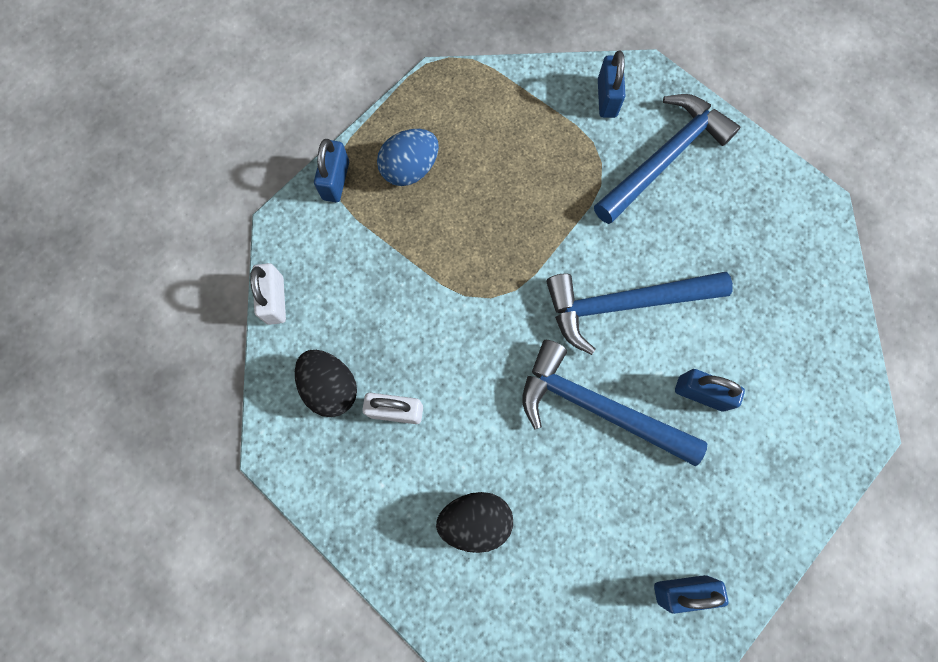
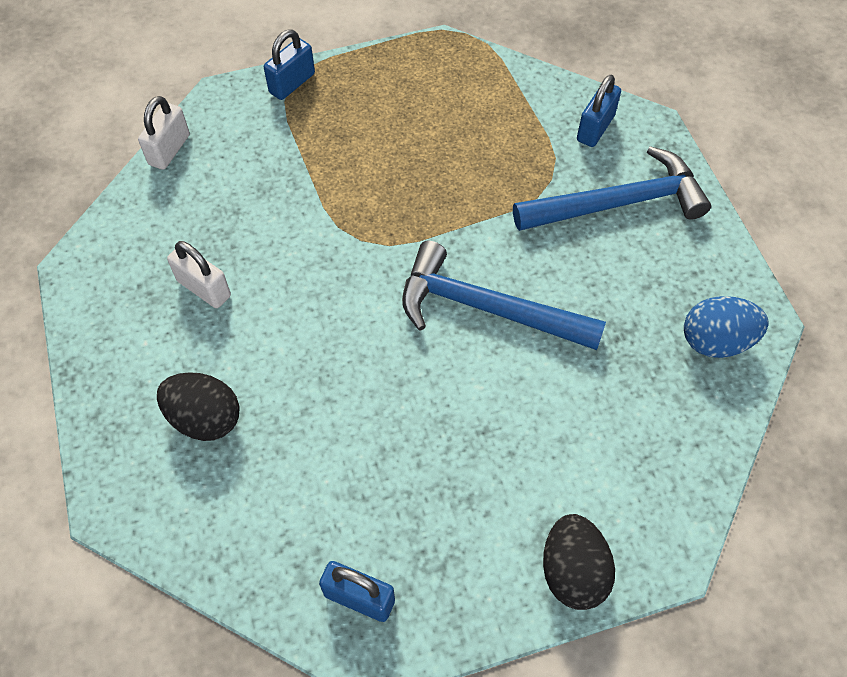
camera: 30 degrees right, 15 degrees down
(331, 387) = (163, 240): black egg -> black egg (572, 571)
(410, 169) = (364, 103): blue egg -> blue egg (715, 341)
(597, 407) = (394, 384): blue hammer -> none
(700, 393) = (509, 427): blue padlock -> none

